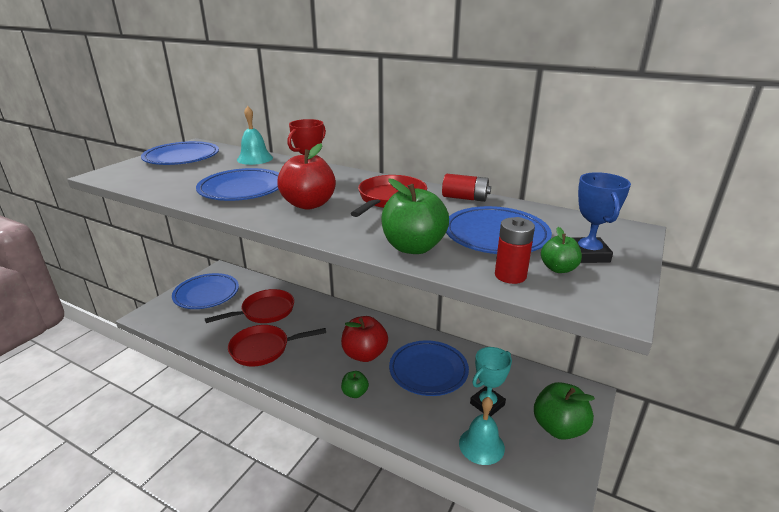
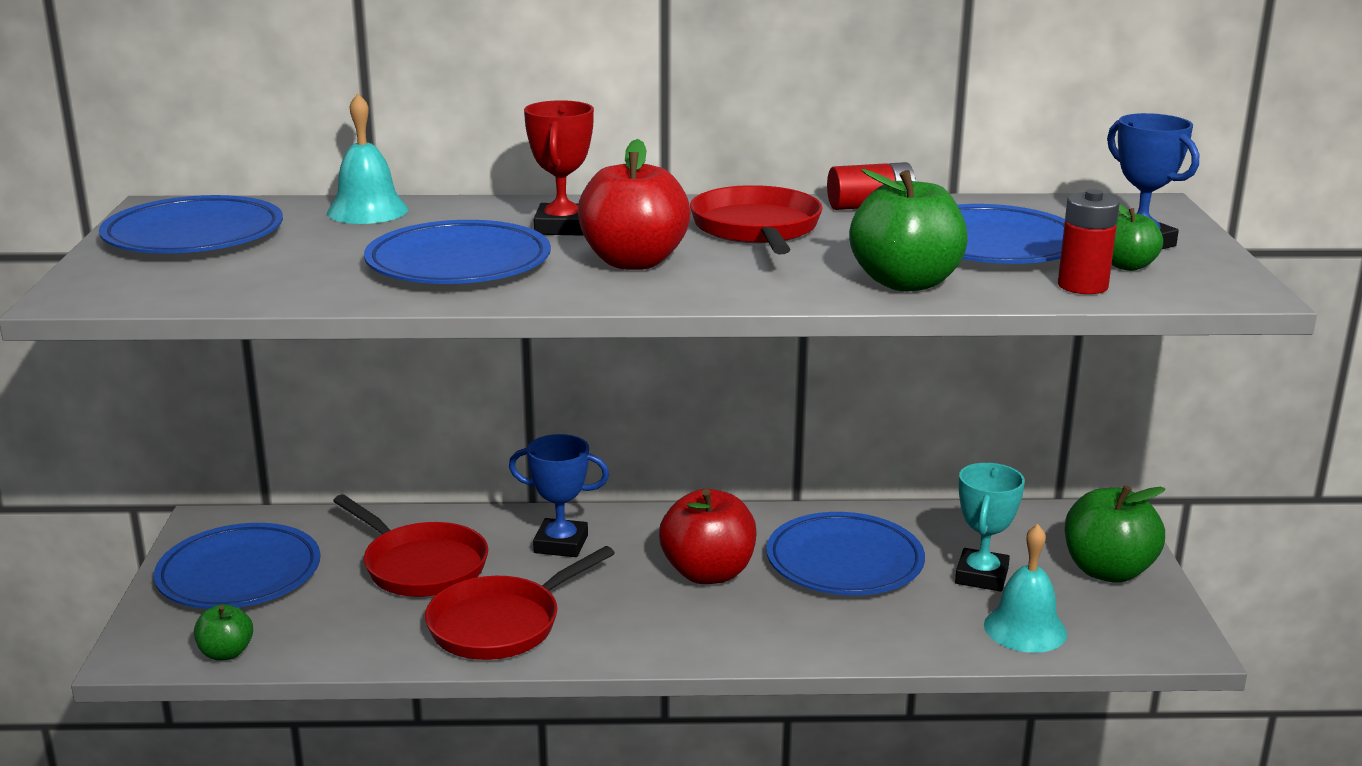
camera: 30 degrees left, 5 degrees down
(265, 311) = (421, 566): red pan -> red pan turned 105 degrees clockwise
(322, 319) = (561, 544): none -> blue trophy
(355, 393) = (756, 631): green apple -> green apple (226, 653)

